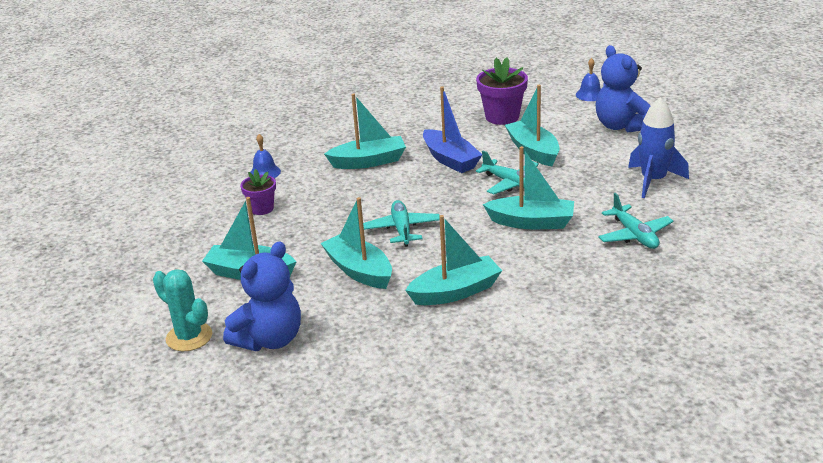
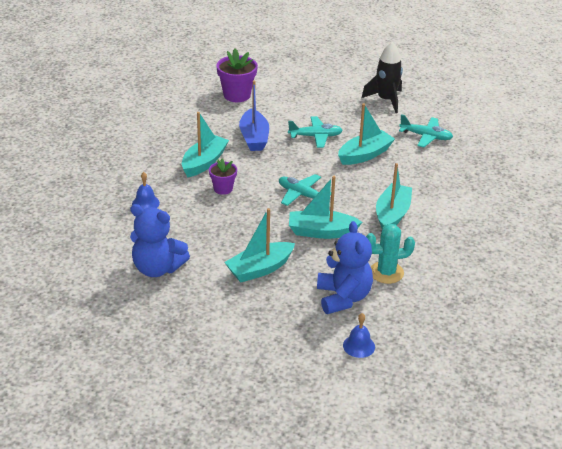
camera: 50 degrees left, 5 degrees up
(189, 337) = (295, 325): turquoise cactus -> turquoise cactus (386, 272)
(262, 208) = (190, 227): purple flower pot -> purple flower pot (223, 189)
(450, 160) = (254, 138): blue boat -> blue boat turned 75 degrees clockwise
(533, 151) = (293, 110): turquoise boat -> none
(590, 95) = (265, 58): blue bell -> blue bell (359, 346)
(621, 126) = (317, 73): blue teddy bear -> blue teddy bear (157, 268)
(653, 181) = (386, 100): blue rocket -> black rocket

